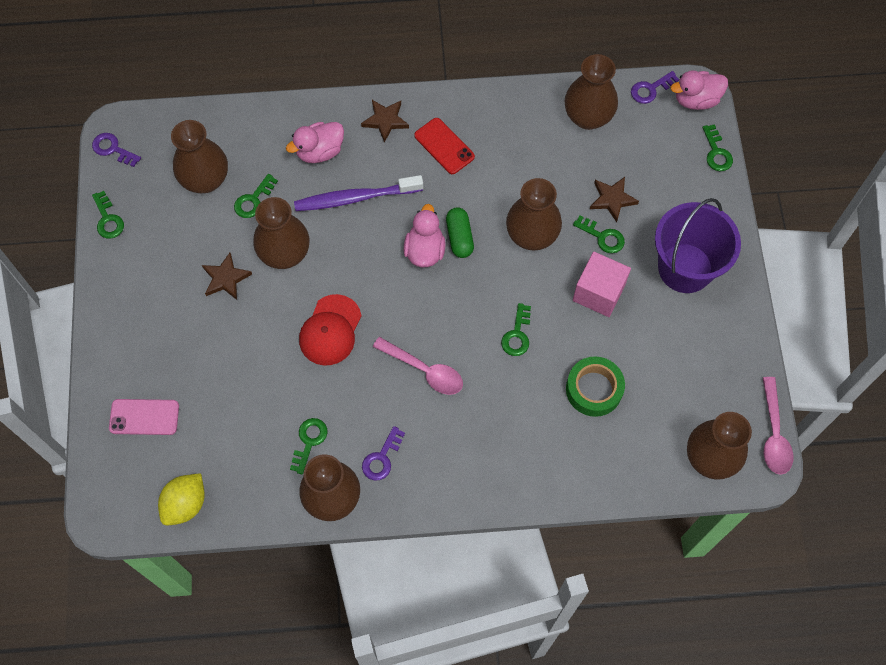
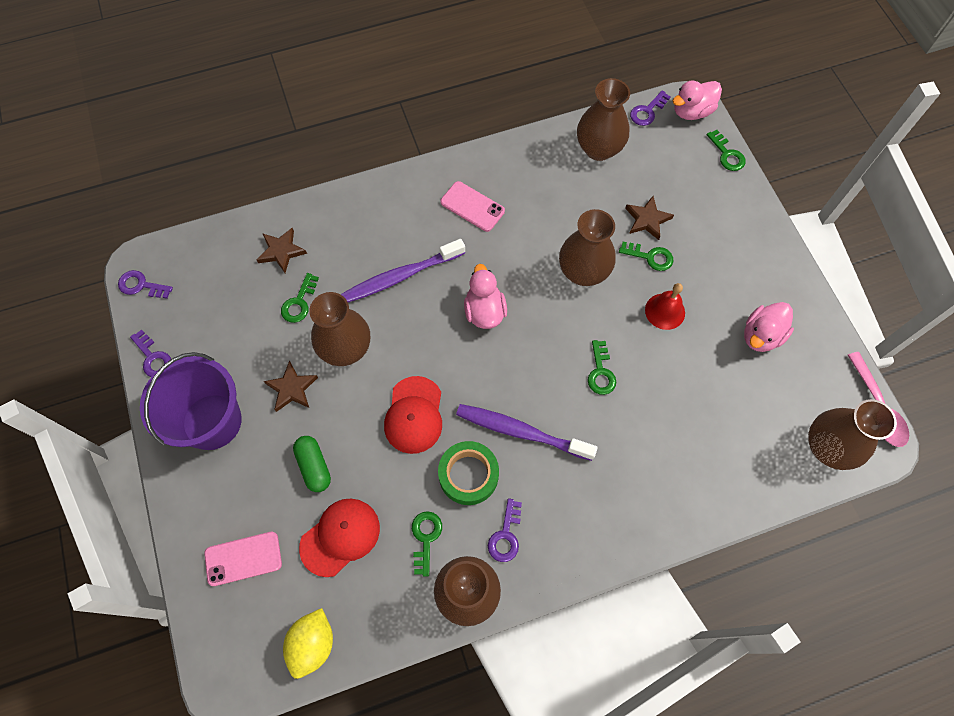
camera: 15 degrees left, 0 degrees up
(108, 219) = (153, 358): green key -> purple key
(205, 180) = (245, 294): brown vase -> none
(234, 420) = (340, 537): none -> red cap
(320, 151) = (352, 239): pink duck -> pink duck (761, 335)
(385, 120) = (408, 195): brown star -> brown star (281, 251)
(424, 370) = (521, 432): pink spoon -> purple toothbrush
(444, 146) = (472, 207): red phone -> pink phone
(459, 237) = (514, 290): green capsule -> green capsule (314, 466)
(594, 389) = (693, 408): green tape -> green tape (468, 475)
(598, 292) = (665, 311): pink cube -> red bell
(685, 268) = (737, 268): purple bucket -> purple bucket (212, 421)

